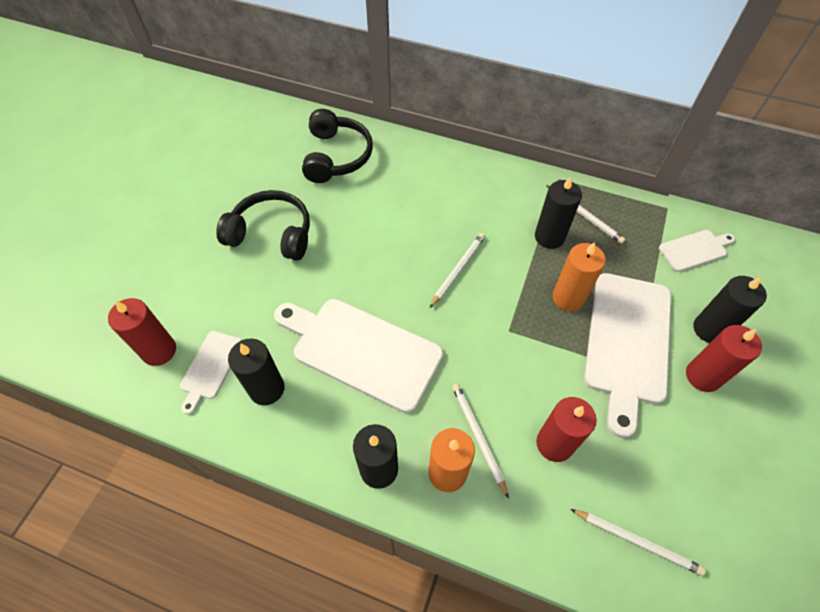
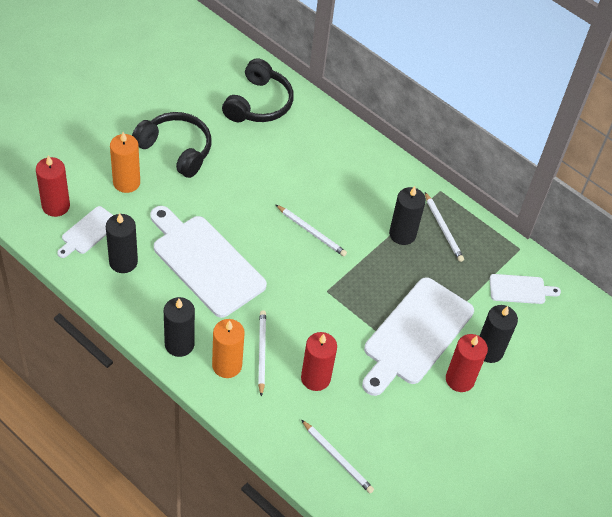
camera: 15 degrees right, 5 degrees down
(458, 270) = (311, 232): white pencil -> white pencil turned 75 degrees clockwise
(568, 298) = (388, 285): orange candle -> orange candle (126, 182)

